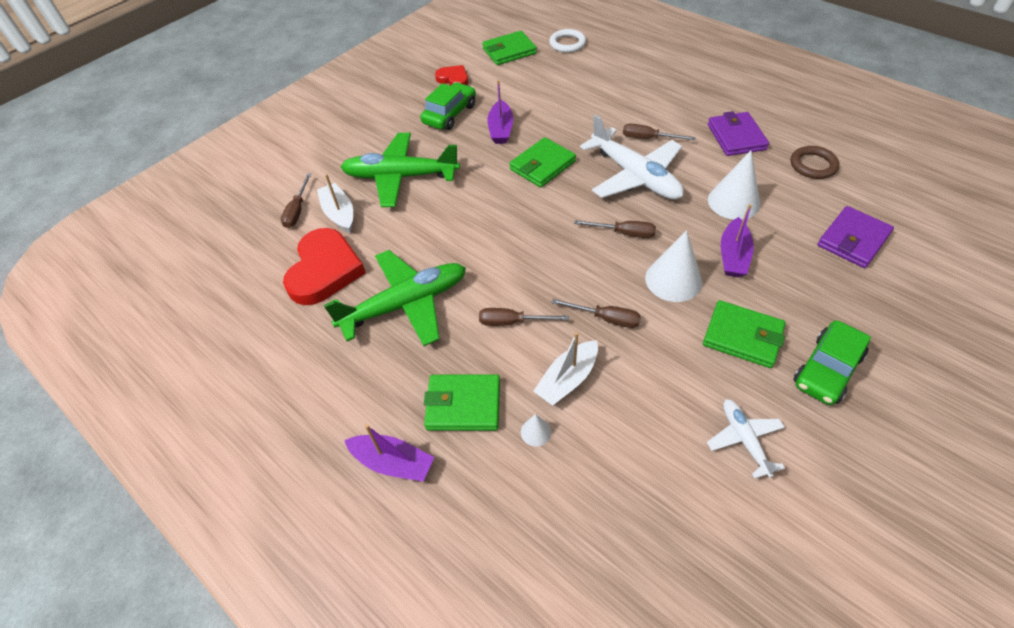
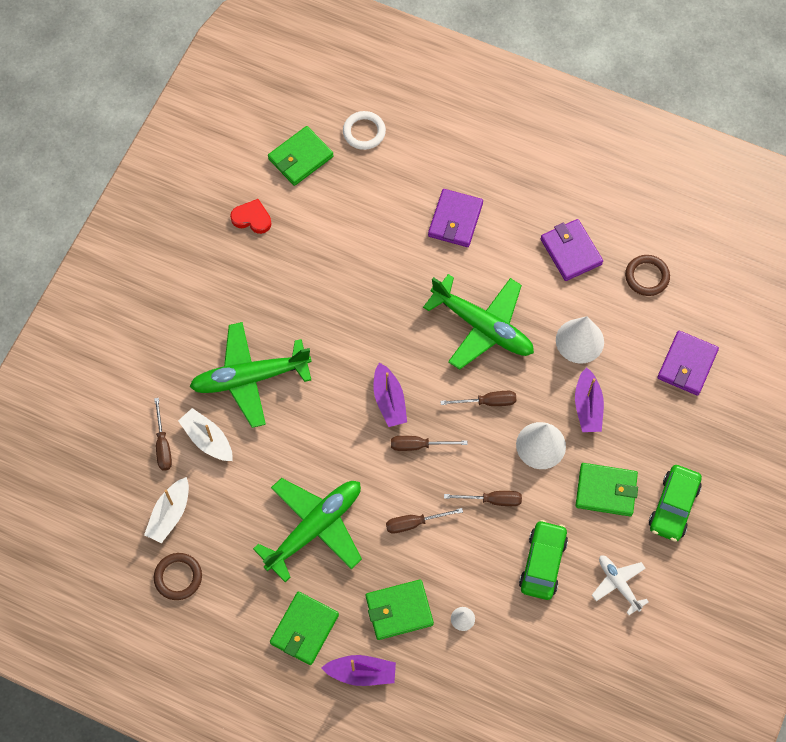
camera: 20 degrees left, 15 degrees up
(248, 318) = (178, 577): none -> brown ring
(324, 270) = (224, 509): red heart -> none
(449, 114) = (268, 276): green car -> green car (542, 563)
(501, 129) = (331, 288): purple boat -> purple boat (389, 400)
(542, 165) = (389, 331): green wallet -> green wallet (304, 629)
(567, 379) = (475, 566): white boat -> white boat (170, 514)
(629, 102) = (455, 220): none -> purple wallet
(635, 176) = (482, 327): white plane -> green plane
(648, 138) = (485, 271): brown screwdriver -> brown screwdriver (418, 445)

